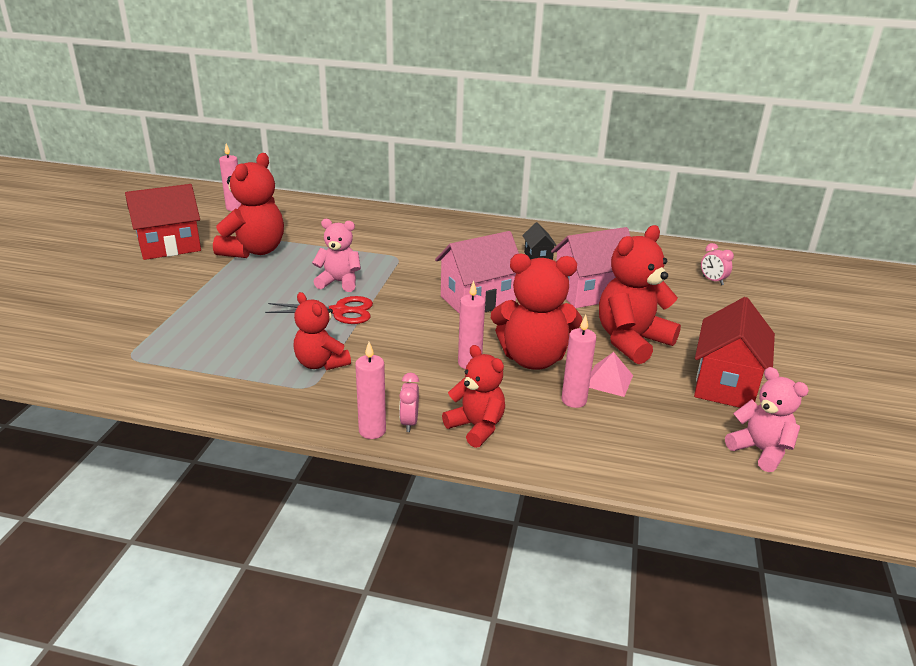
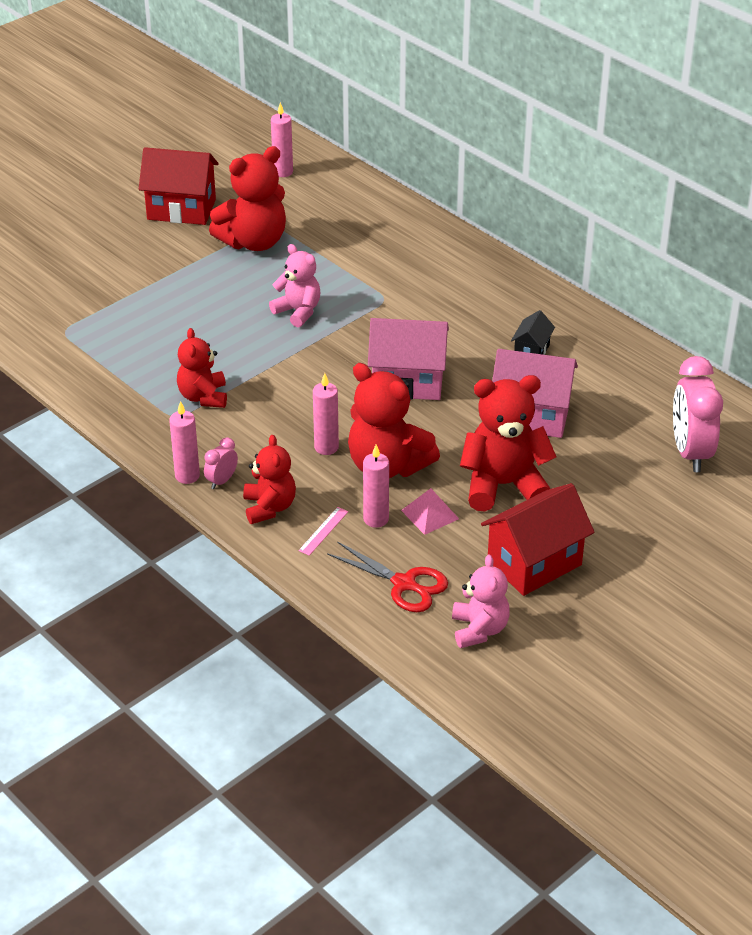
camera: 35 degrees right, 10 degrees up
(339, 311) = (267, 347): red scissors -> red scissors (404, 584)
(544, 427) = (323, 531): none -> pink ruler
(712, 280) = (690, 452): pink clock -> pink clock, size x2.14

